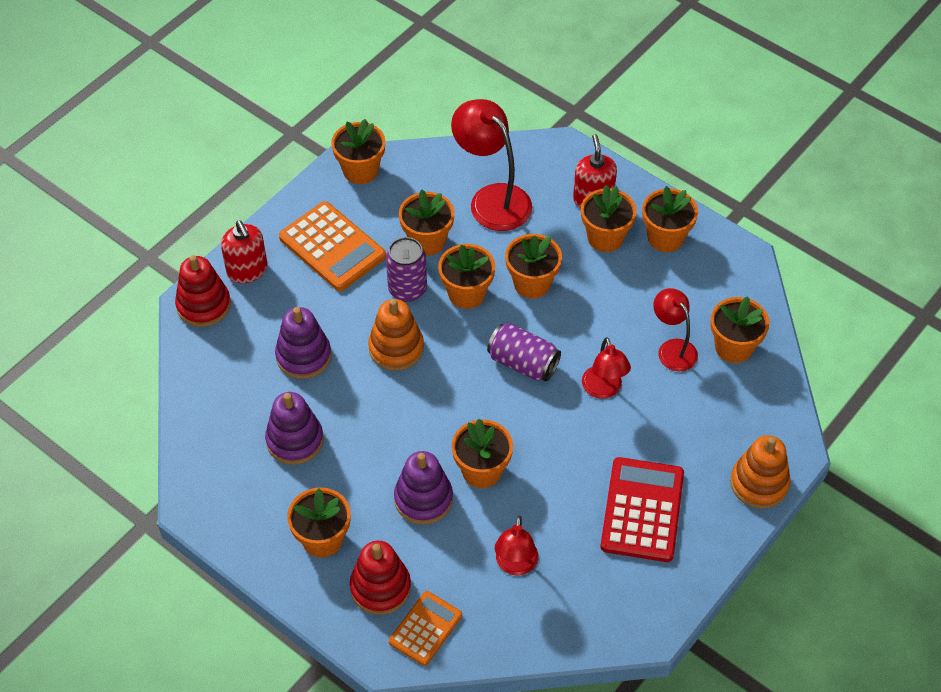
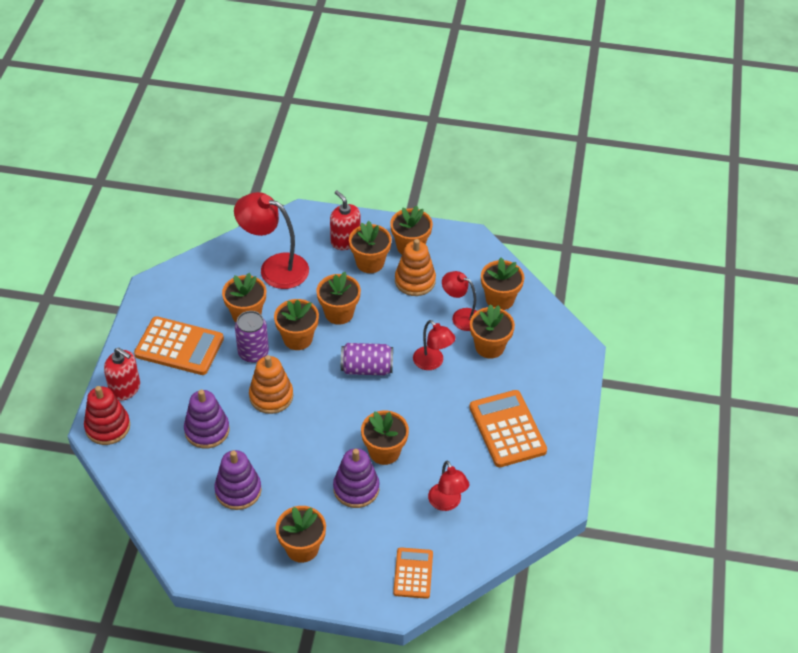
camera: 30 degrees left, 5 degrees down
(360, 170) = (166, 285): orange flower pot -> orange flower pot (489, 347)
(380, 587) = (364, 561): red stacking toy -> none
(642, 510) = (507, 429): red calculator -> orange calculator
(759, 483) = (570, 379): orange stacking toy -> orange stacking toy (415, 281)

